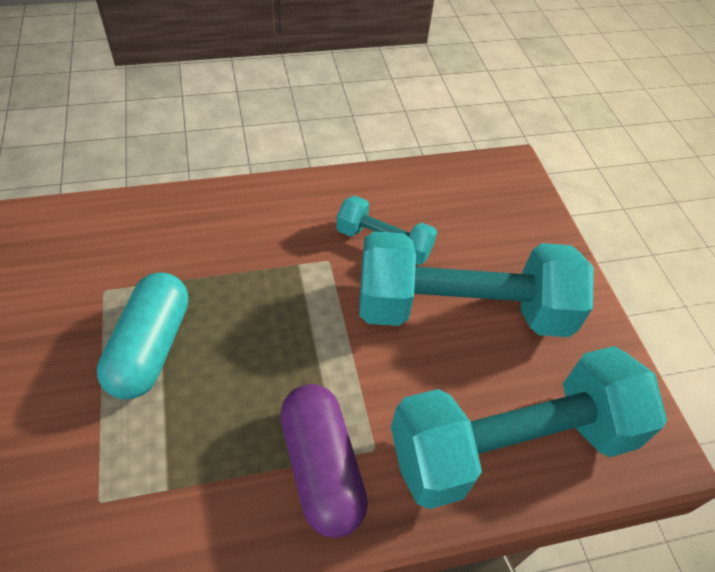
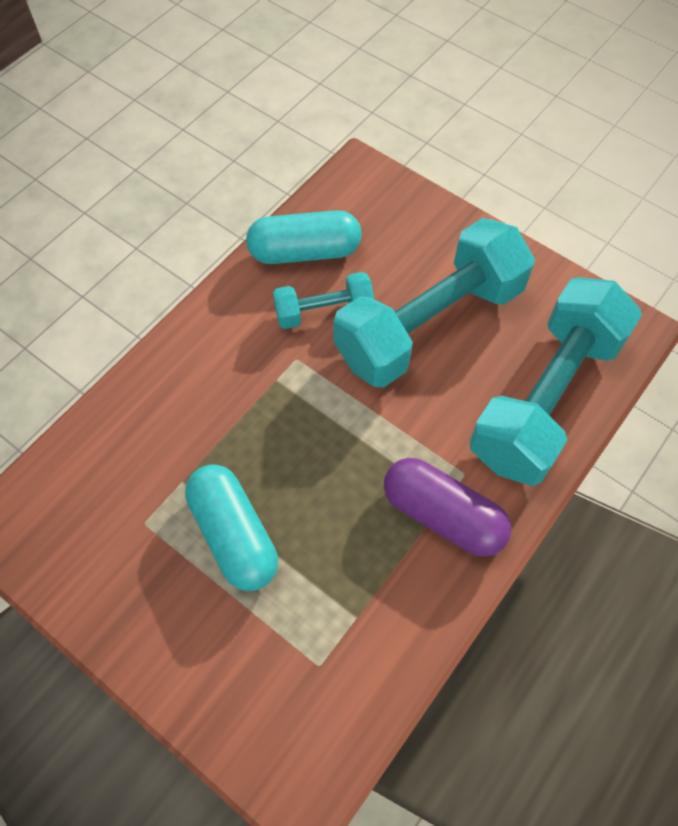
camera: 35 degrees left, 10 degrees up
(411, 194) = (304, 251): none -> turquoise capsule

